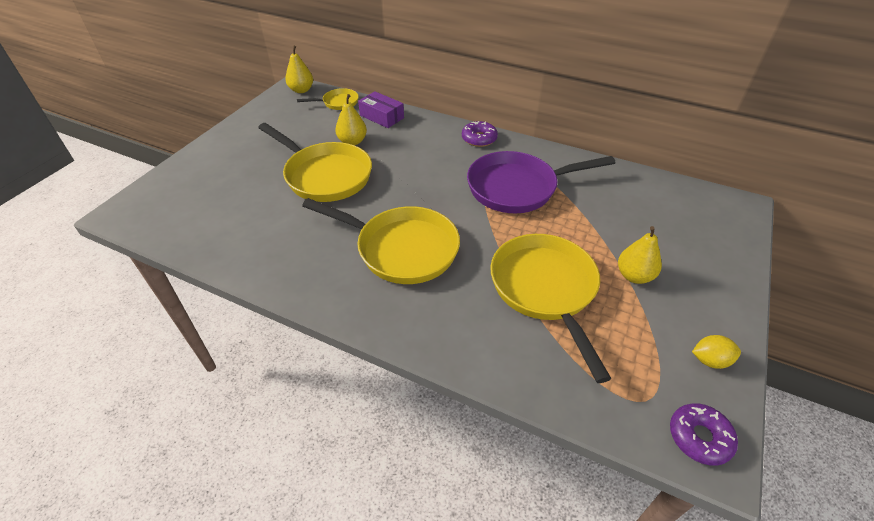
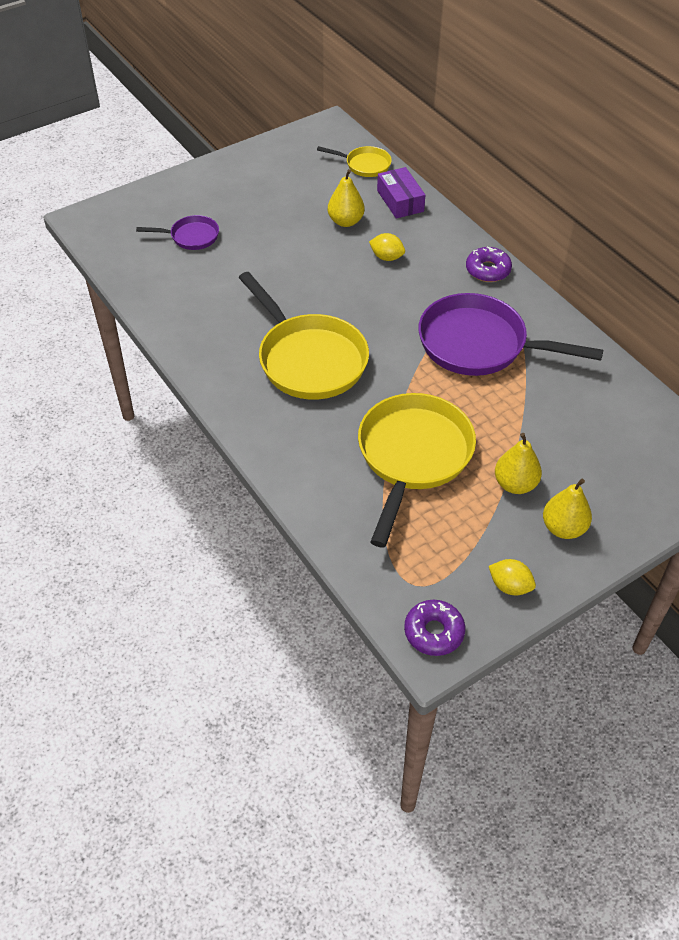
camera: 30 degrees right, 5 degrees up
(232, 193) = (191, 237): none -> purple pan
(301, 90) = (336, 133): yellow pear -> yellow pear (563, 528)
(325, 175) = (290, 251): yellow pan -> none
(402, 154) = (386, 257): none -> yellow lemon

